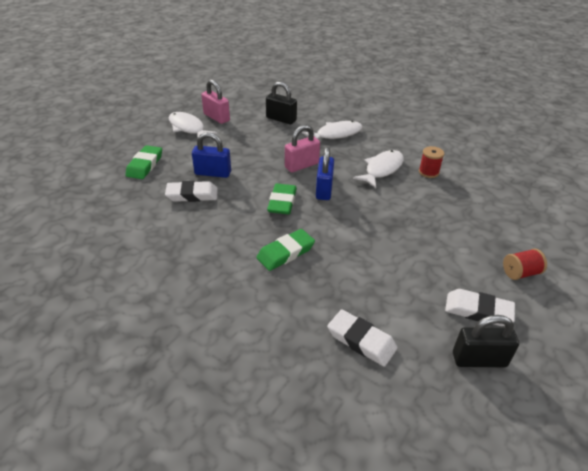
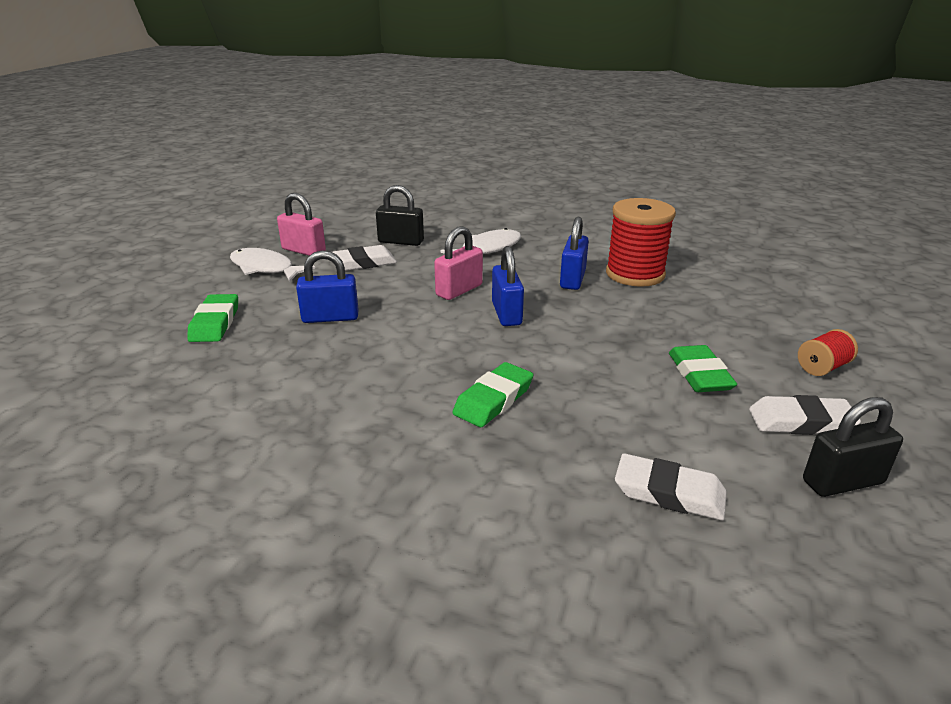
camera: 15 degrees left, 10 degrees down
(192, 195) = (310, 349): white eraser -> white eraser (363, 263)
(282, 202) = (454, 337): green eraser -> green eraser (700, 374)
(382, 169) = (572, 279): white fish -> blue padlock
(428, 172) = (635, 274): red spool -> red spool, size x2.04

